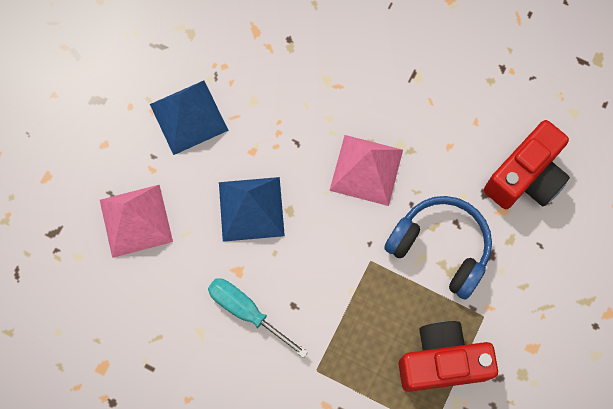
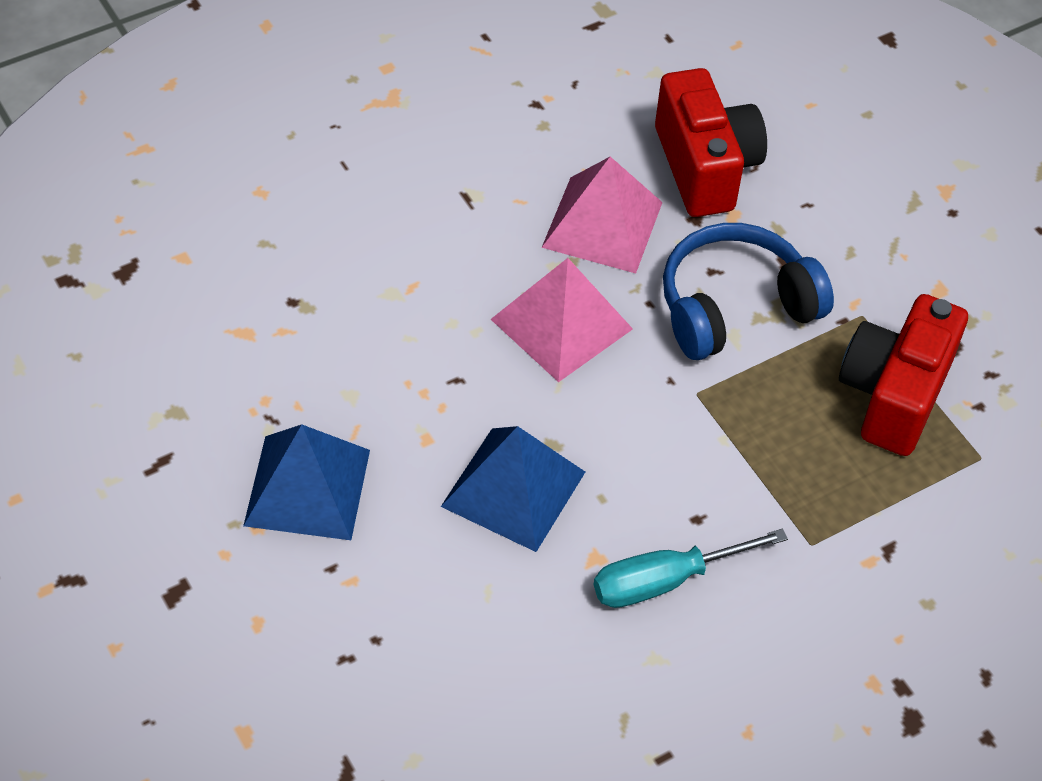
camera: 60 degrees left, 20 degrees down
(136, 220) = (416, 647): pink pyramid -> pink pyramid (602, 224)

